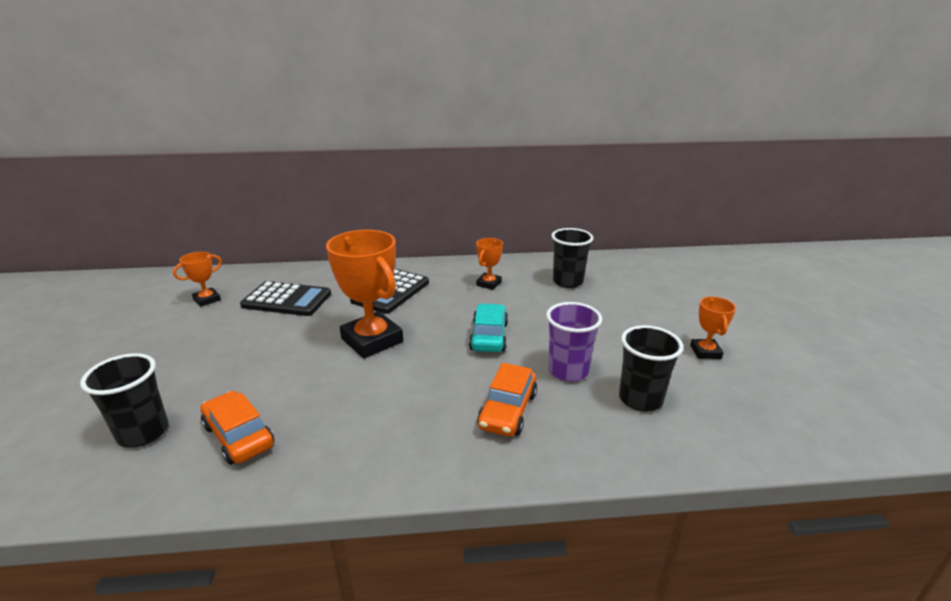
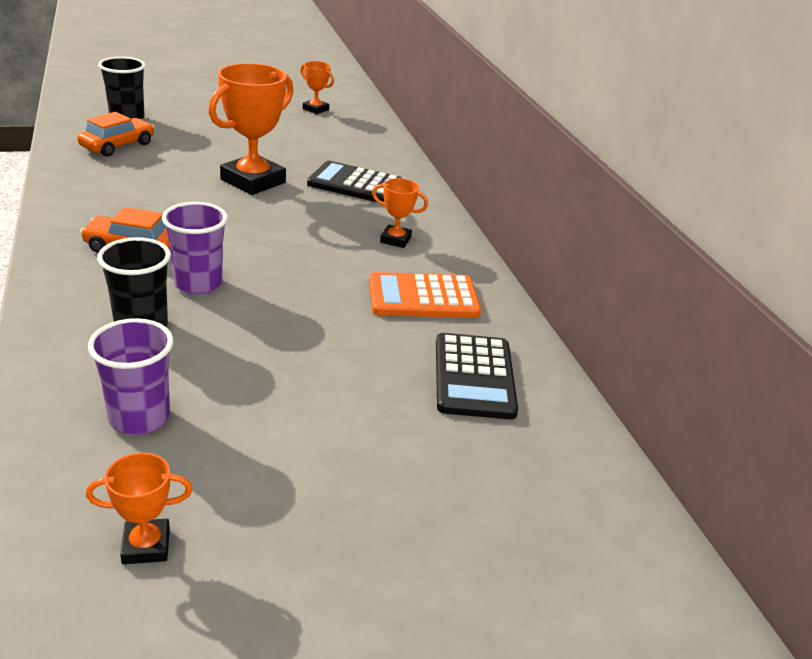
camera: 75 degrees right, 5 degrees up
(287, 300) = (324, 139): black calculator -> black calculator (474, 377)
(489, 336) = (267, 239): turquoise car -> none
(567, 282) = (423, 297): black cup -> orange calculator
(705, 352) = (243, 394): orange trophy -> orange trophy (146, 546)
(756, 395) = (139, 418): none -> purple cup

